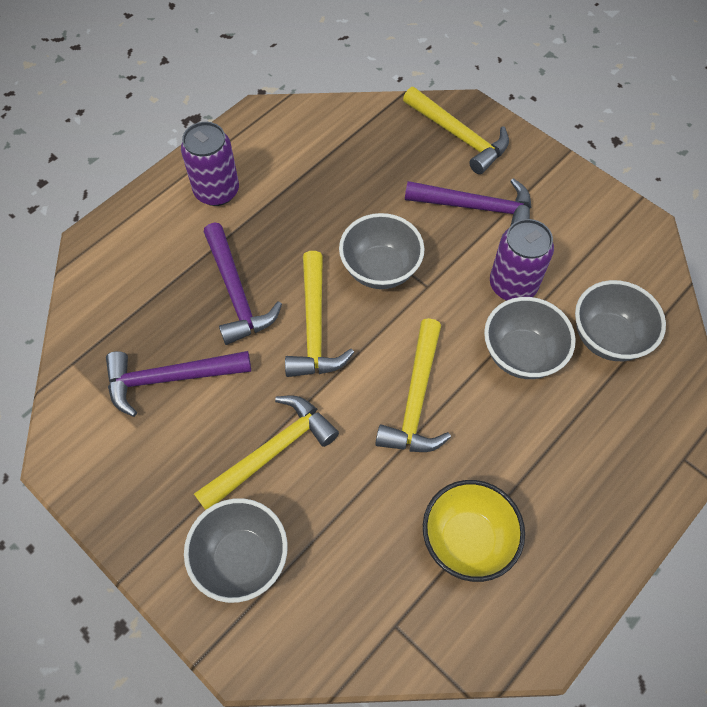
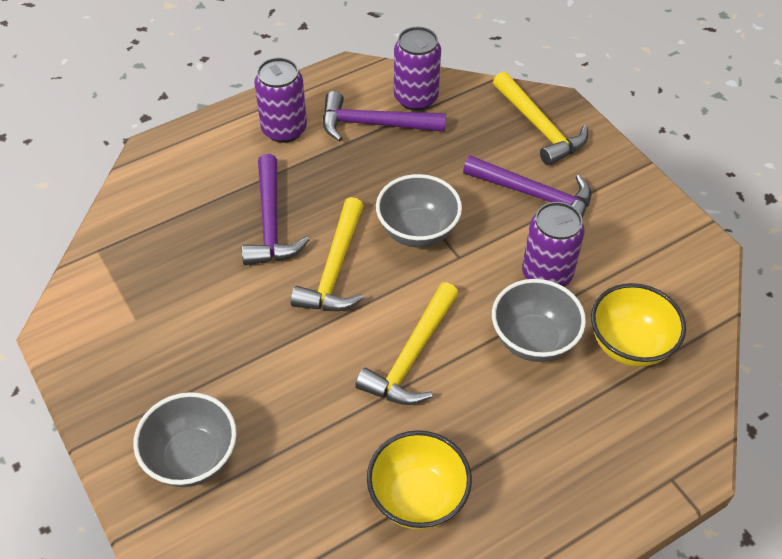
camera: 15 degrees right, 10 degrees down
(170, 378) = (182, 284): purple hammer -> purple hammer (374, 124)
(271, 452) = (254, 371): yellow hammer -> none
(334, 130) = (416, 98): none -> purple can
(608, 337) = (629, 345): grey bowl -> yellow bowl

